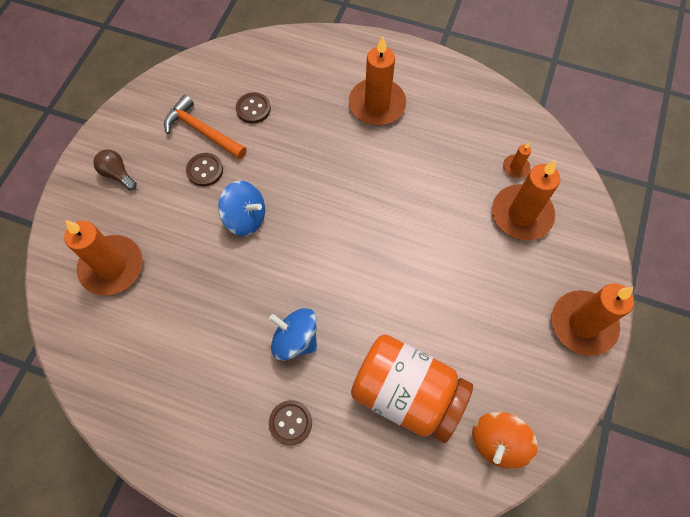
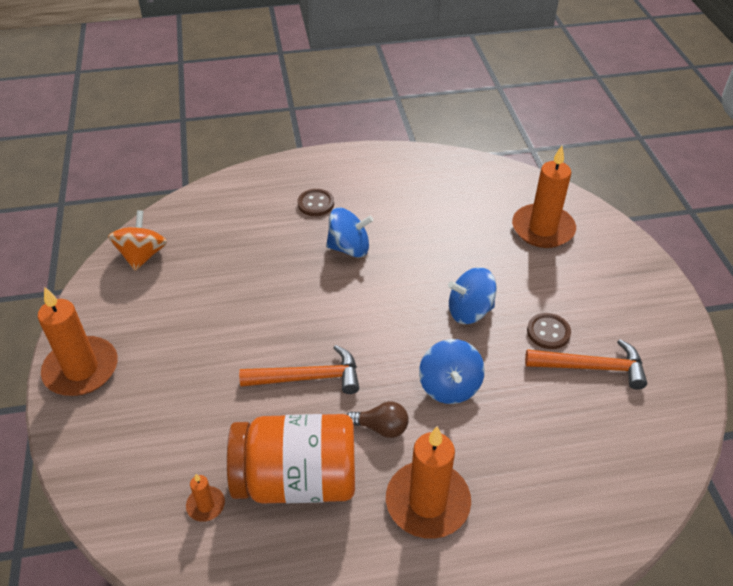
camera: 150 degrees right, 20 degrees down
(117, 174) = (622, 291): brown light bulb -> brown light bulb (381, 427)
(253, 109) = (565, 419): brown button -> none
(309, 166) = (449, 386): none -> blue spinning top
(404, 224) = (308, 377): none -> orange hammer
(407, 394) = (233, 253): orange jar -> orange jar (297, 479)
(521, 214) = (179, 449): orange candle -> none

